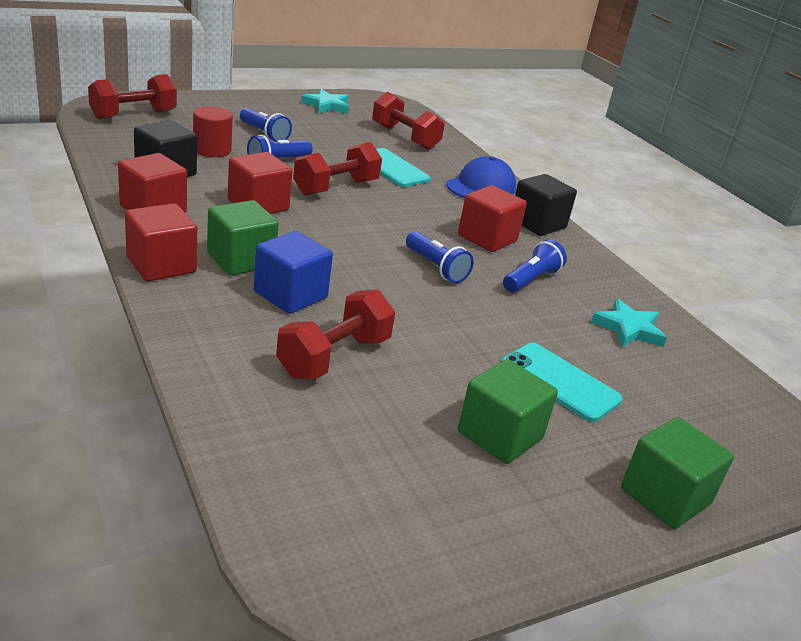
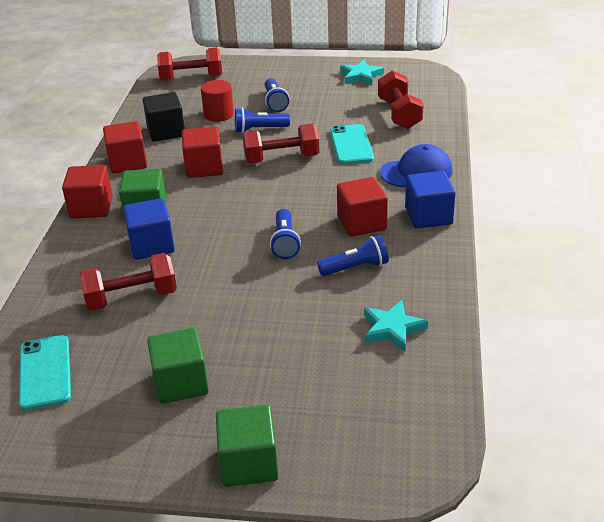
camera: 40 degrees right, 5 degrees up
(537, 224) = (428, 216): black cube -> blue cube
(560, 382) = (274, 357): turquoise phone -> turquoise phone (45, 372)

